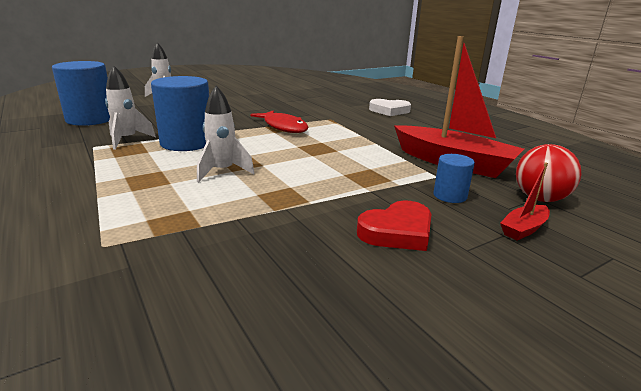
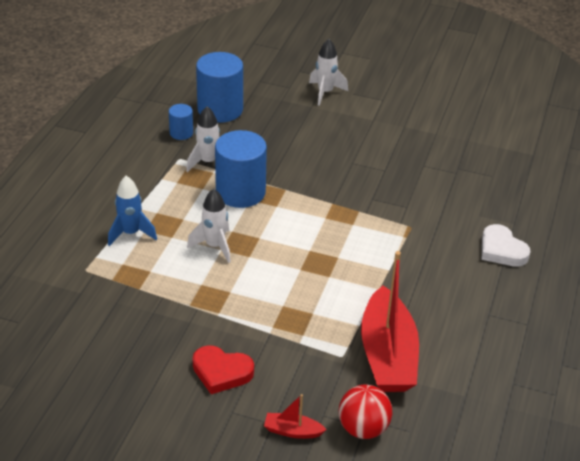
camera: 50 degrees right, 15 degrees up
(118, 198) = (131, 233): none -> blue rocket
(283, 127) = (345, 214): red fish -> none
(450, 196) = (309, 377): blue cylinder -> blue cylinder (181, 133)

